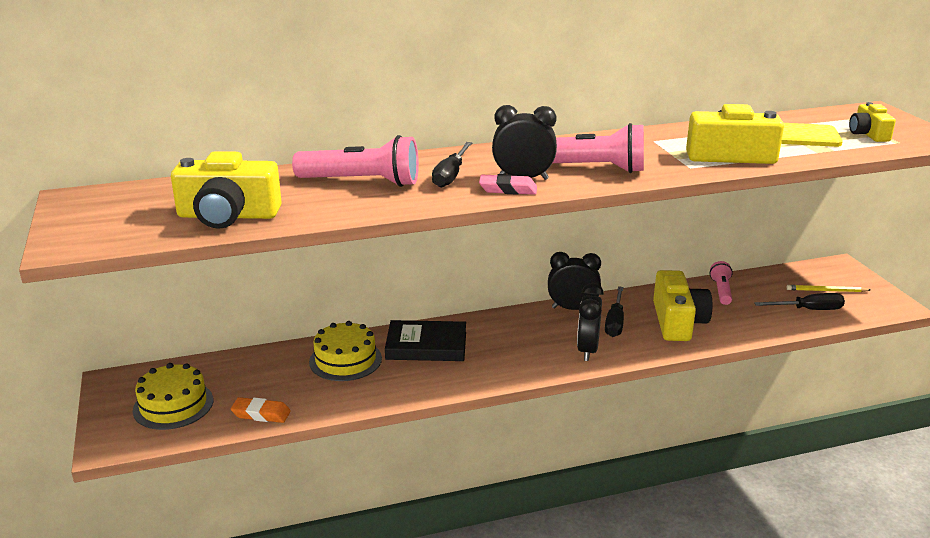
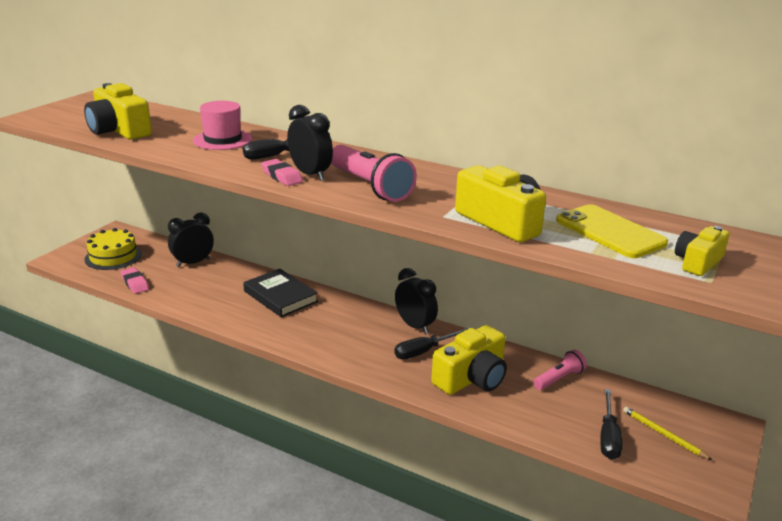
camera: 45 degrees right, 0 degrees up
(261, 414) = (135, 283): orange eraser -> pink eraser
(345, 360) = (225, 279): yellow cake -> none
(361, 182) = (222, 140): pink flashlight -> pink hat
(587, 350) = (366, 356): black clock -> black clock (193, 263)
(808, 310) = (608, 437): black screwdriver -> black screwdriver turned 60 degrees clockwise

